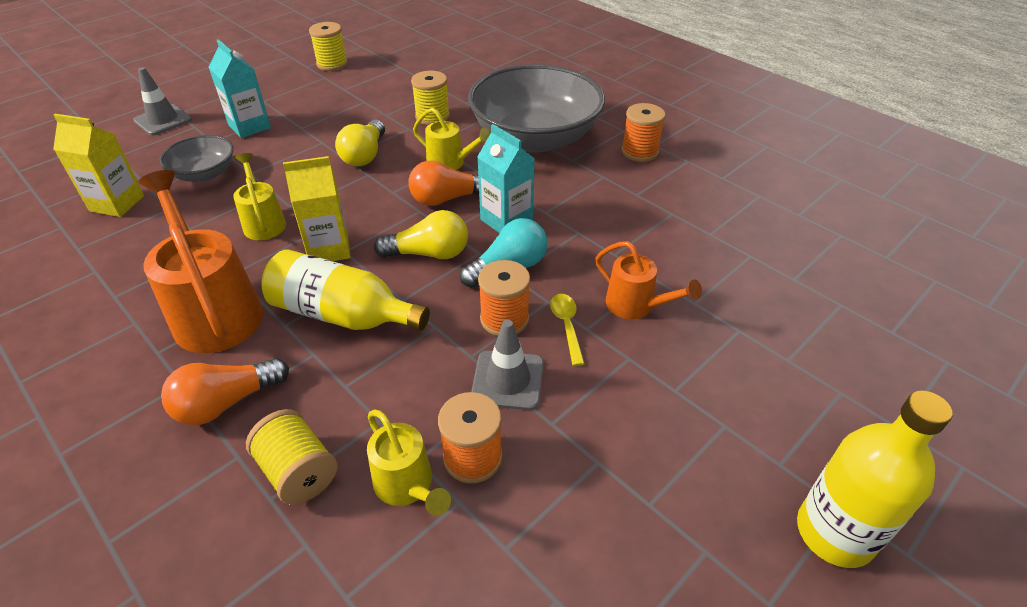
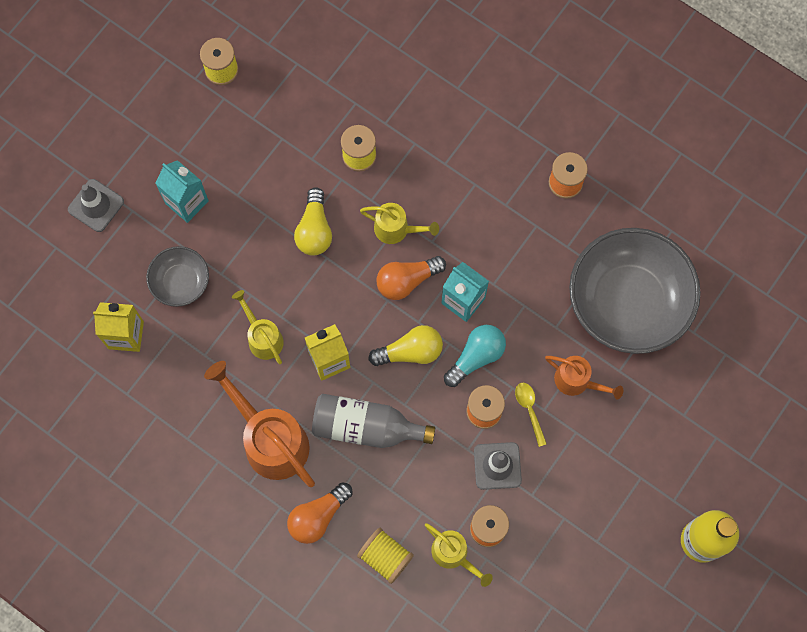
camera: 10 degrees left, 30 degrees up
(343, 314) = (366, 427): yellow bottle -> grey bottle
(535, 138) = (466, 175): grey bowl -> grey bowl (628, 301)

